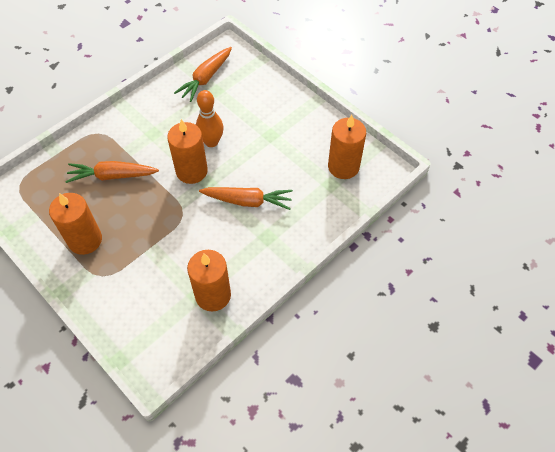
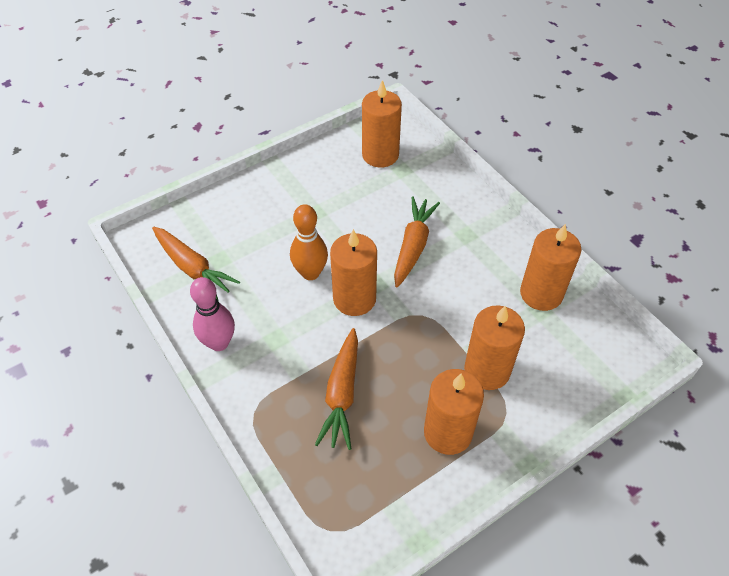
camera: 80 degrees left, 5 degrees down
(136, 260) = (487, 370): none -> orange candle
(147, 105) = (219, 343): none -> pink bowling pin

